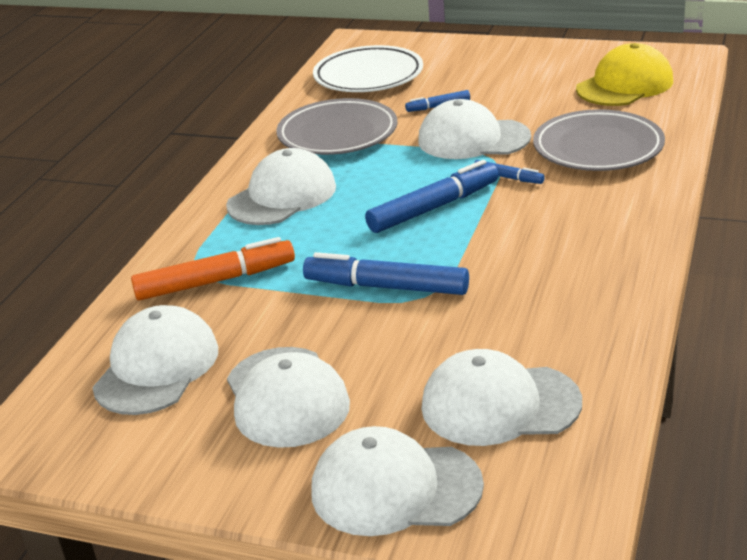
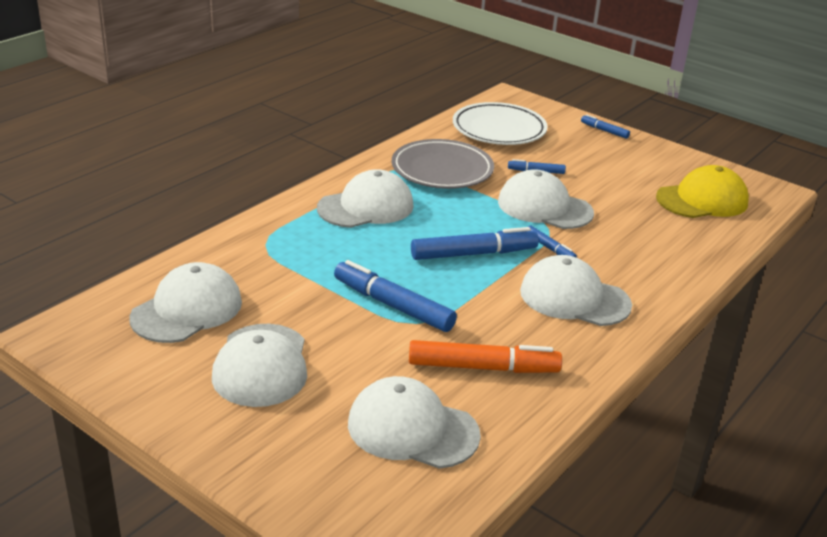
camera: 15 degrees right, 0 degrees up
(215, 281) = (272, 258): orange marker -> orange marker (483, 367)
(395, 488) = (290, 464): white cap -> white cap (574, 298)
(479, 46) = (604, 131): none -> blue marker
(598, 148) = (640, 247): grey plate -> none

